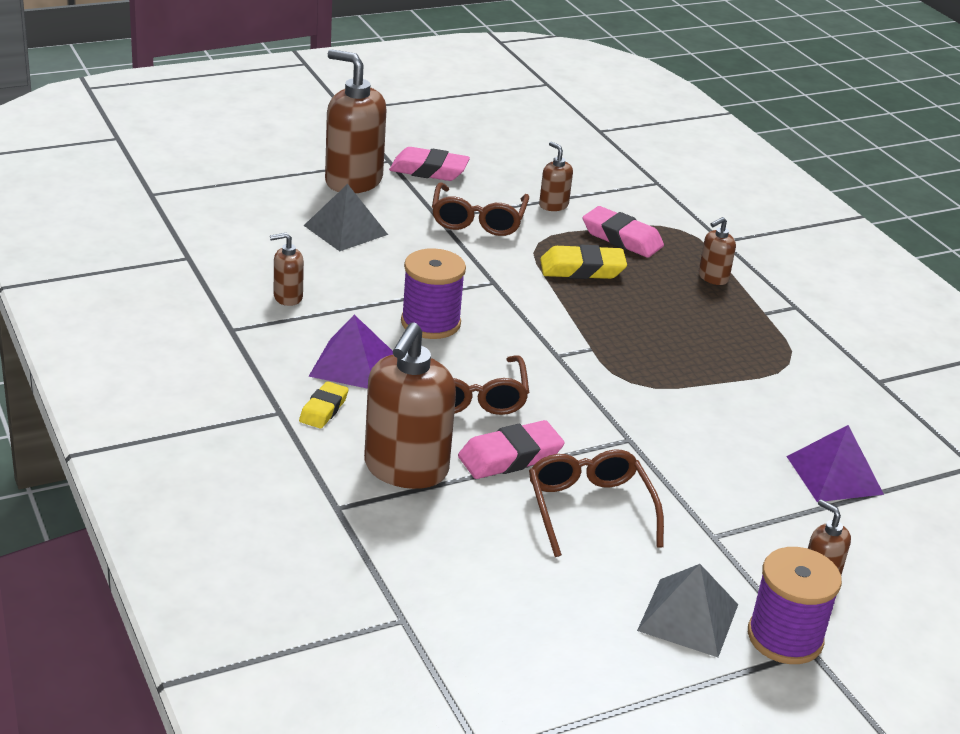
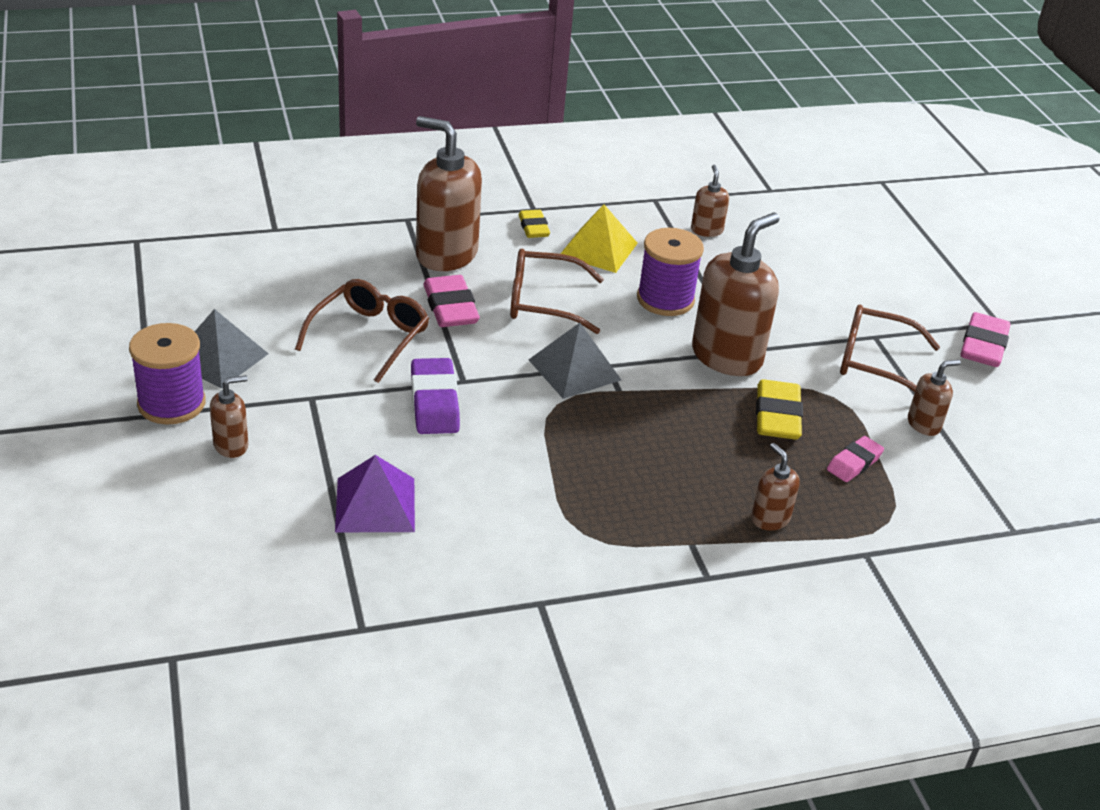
camera: 100 degrees right, 5 degrees up
(324, 409) = (533, 228): yellow eraser -> yellow eraser turned 45 degrees clockwise
(345, 230) = (835, 275): grey pyramid -> grey pyramid (574, 369)
(352, 364) = (598, 249): purple pyramid -> yellow pyramid
(353, 181) = (941, 293): brown soap dispenser -> brown soap dispenser (727, 356)
(589, 508) = (370, 336): brown glasses -> brown glasses turned 60 degrees counterclockwise
(622, 238) = (854, 463): pink eraser -> pink eraser, size x0.63
(673, 454) = (434, 402): none -> purple eraser

